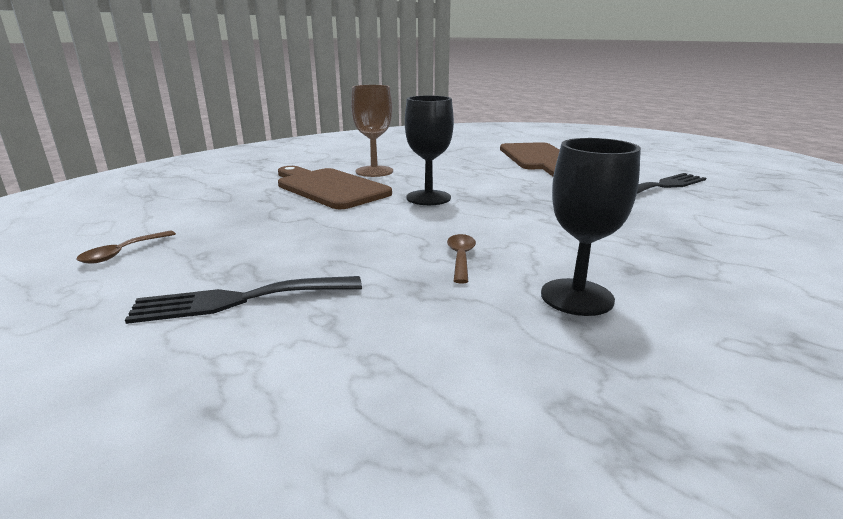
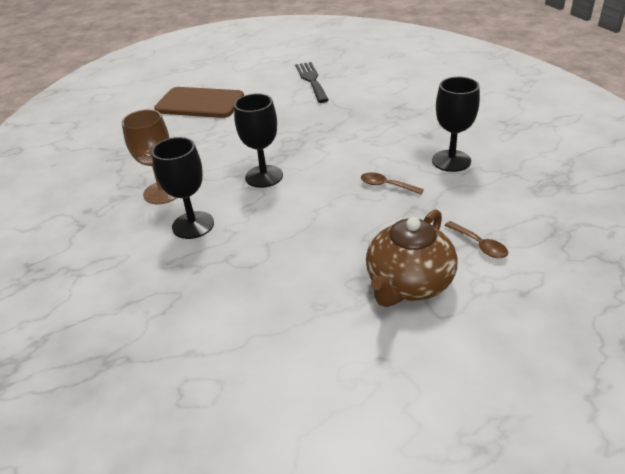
camera: 65 degrees left, 15 degrees up
(122, 253) = (289, 357): brown spoon -> brown spoon (479, 245)
(239, 300) = (408, 284): black fork -> brown teapot
(329, 188) = (193, 225): brown cutting board -> black goblet

